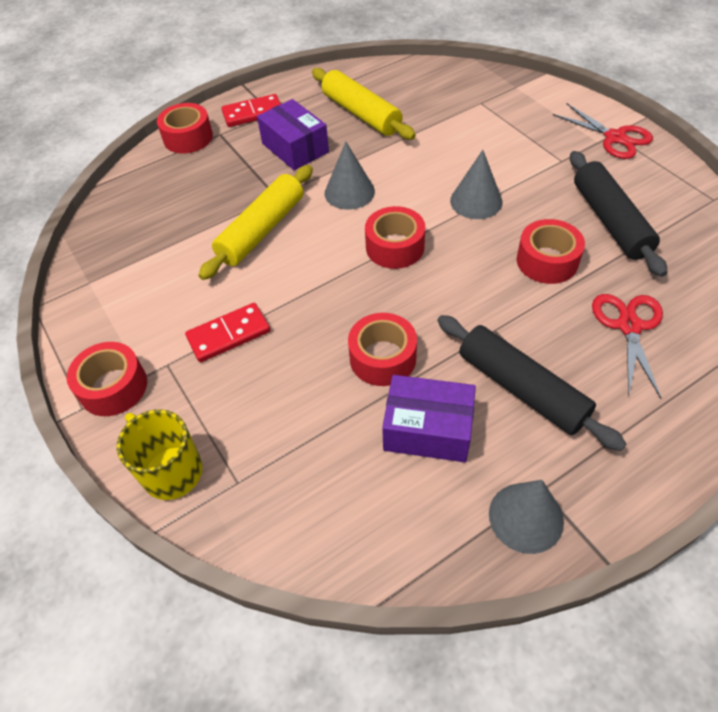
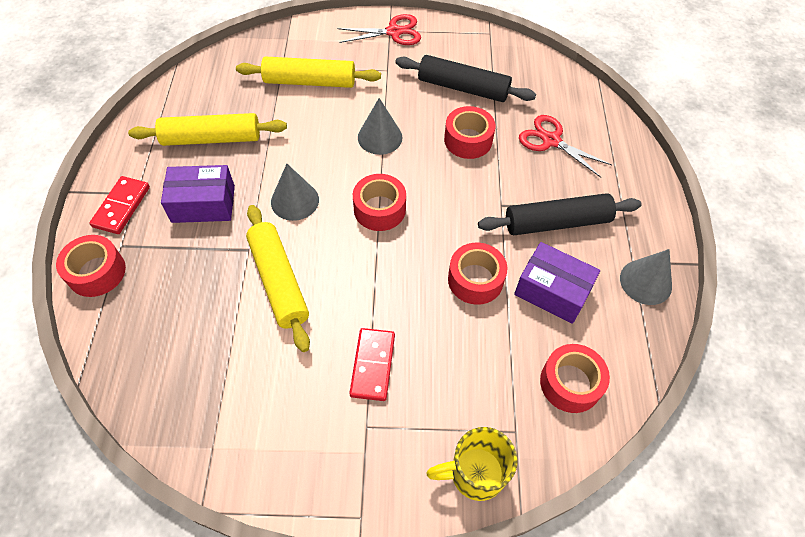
camera: 60 degrees left, 5 degrees up
(113, 387) = (358, 481): red tape -> red tape (570, 383)
(428, 430) = (552, 291): purple box -> purple box turned 75 degrees clockwise
(485, 126) = (310, 82): none -> yellow rolling pin

